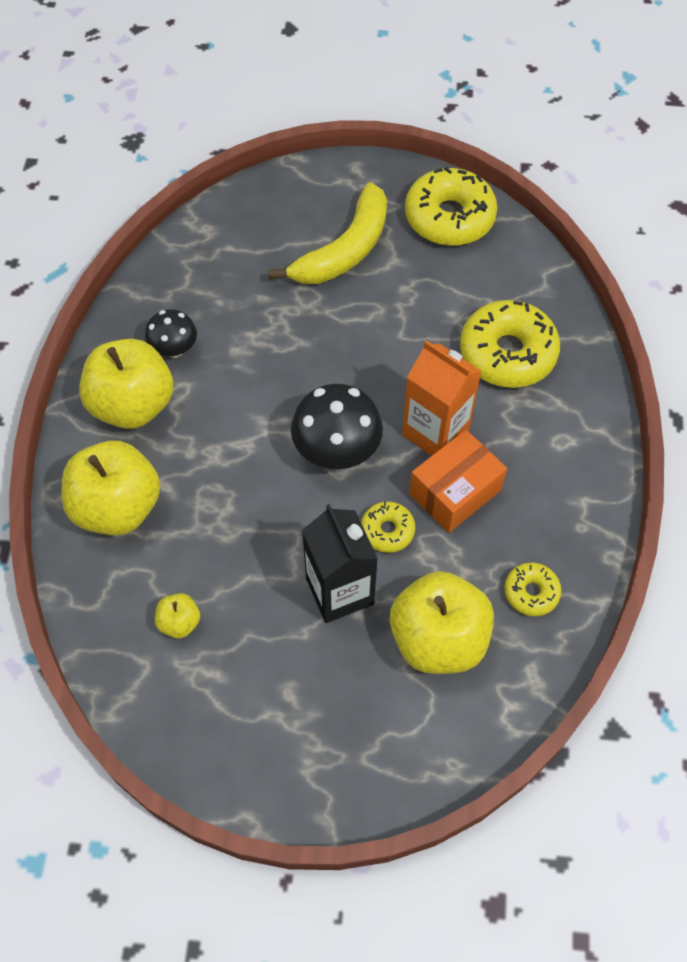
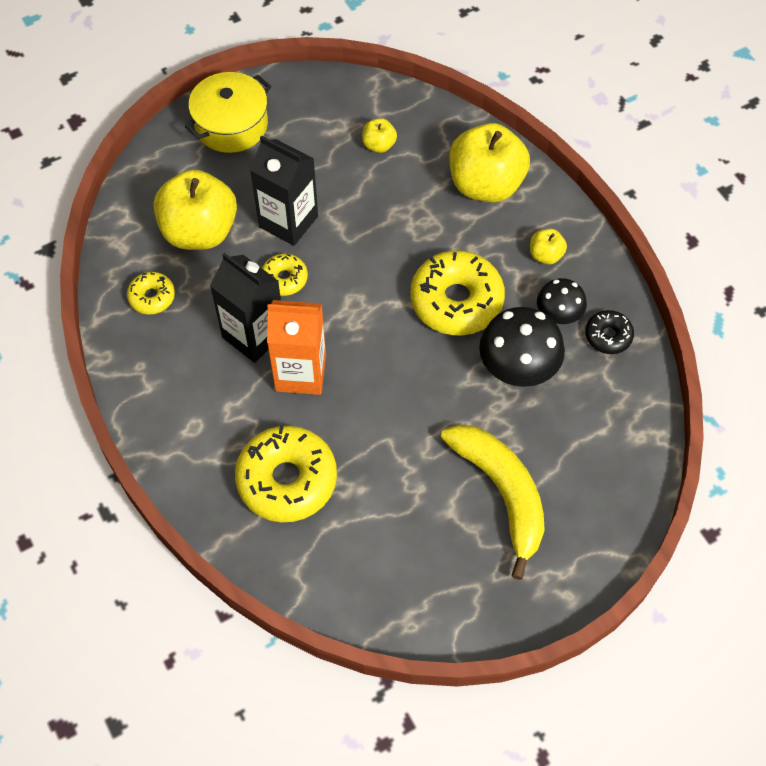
camera: 145 degrees right, 0 degrees up
(133, 405) = (545, 255): yellow apple -> yellow apple, size x0.45
(152, 309) = (608, 336): none -> black donut
(316, 760) = (231, 125): none -> yellow pot
(337, 450) = (366, 313): black mushroom -> black mushroom (518, 368)
(344, 250) = (502, 493): yellow banana -> yellow banana turned 150 degrees clockwise
(449, 217) = (435, 595): yellow donut -> yellow donut (456, 301)
(455, 492) = (253, 335): orange box -> black carton

